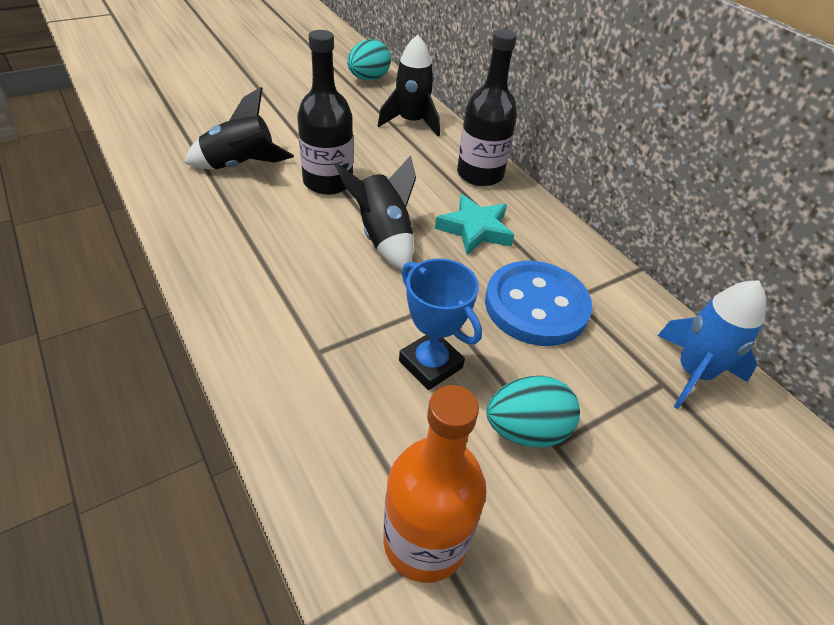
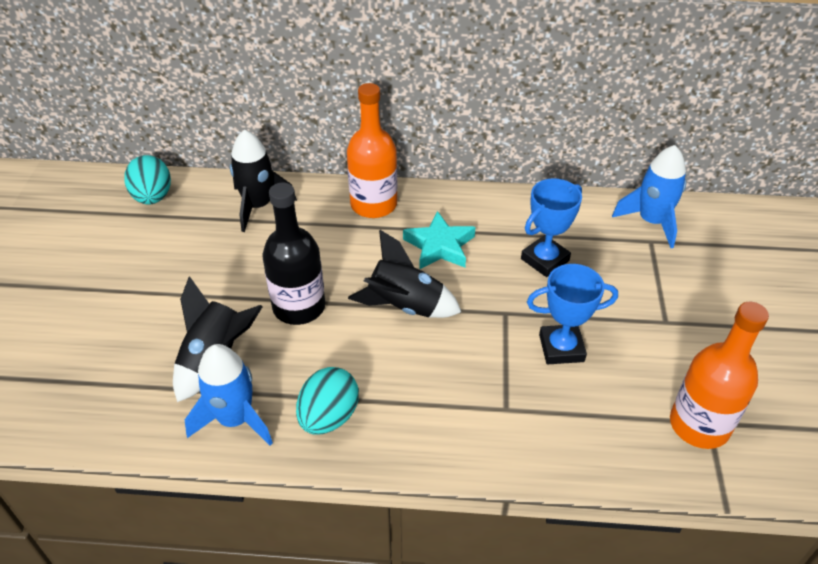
camera: 50 degrees left, 0 degrees up
(190, 197) = (235, 419): none -> blue rocket
(480, 174) = (373, 204): black bottle -> orange bottle
(526, 430) = (647, 329): turquoise egg -> turquoise egg (329, 417)
(536, 306) = (545, 260): blue button -> blue trophy

